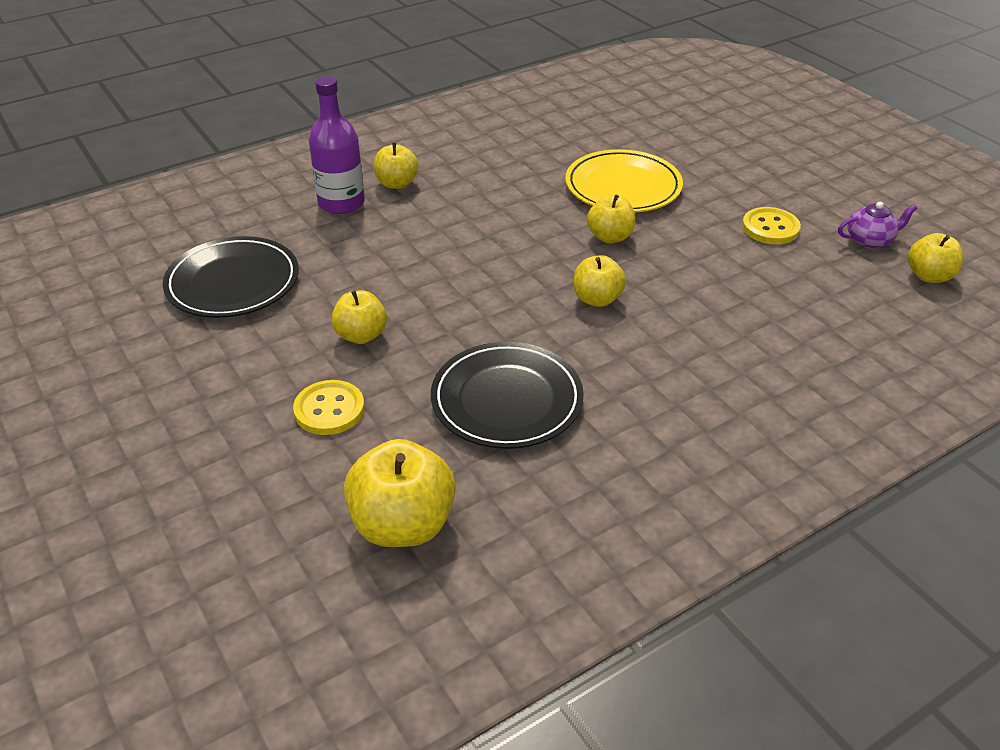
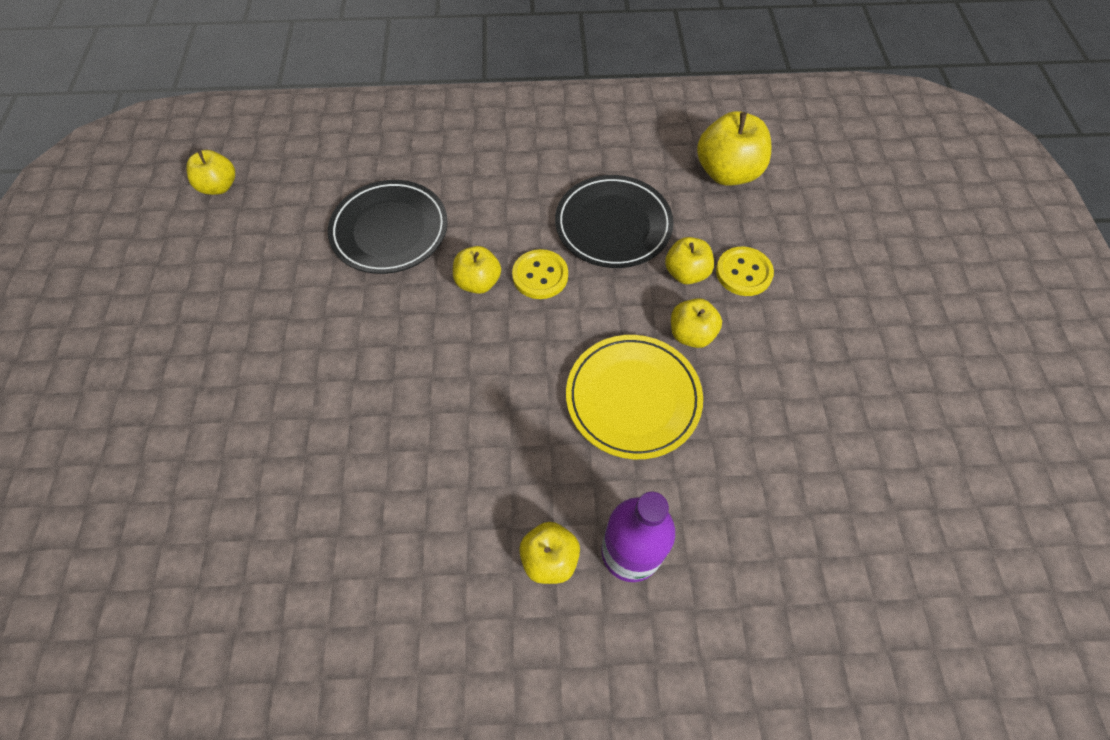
camera: 150 degrees left, 20 degrees up
(233, 282) = (789, 463): black plate -> black plate (389, 230)
(610, 237) = (403, 348): yellow apple -> yellow apple (686, 273)
(623, 187) = (322, 416): yellow plate -> yellow plate (633, 398)
(770, 228) = (262, 289): yellow button -> yellow button (540, 276)
(870, 240) = (207, 237): purple teapot -> none

